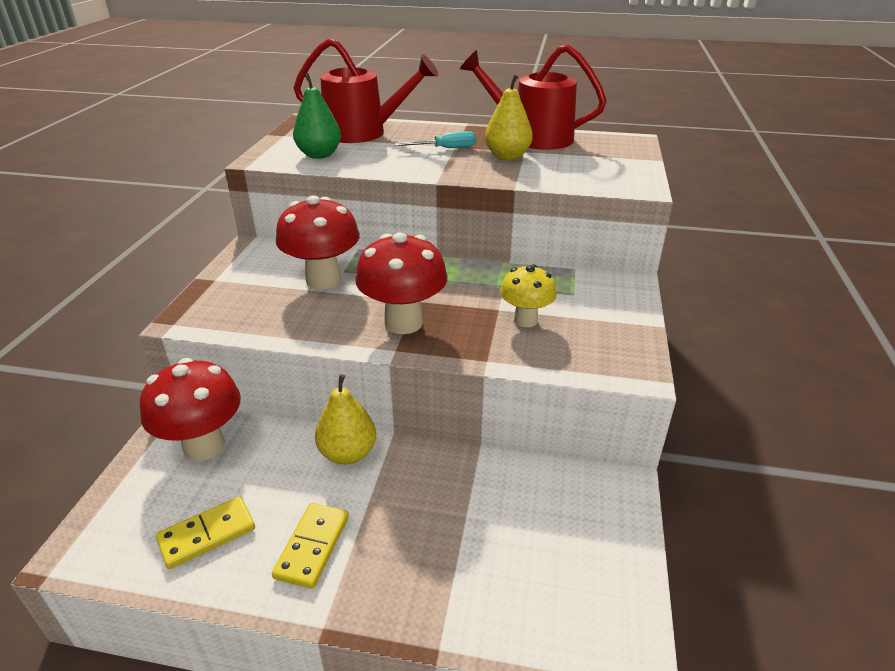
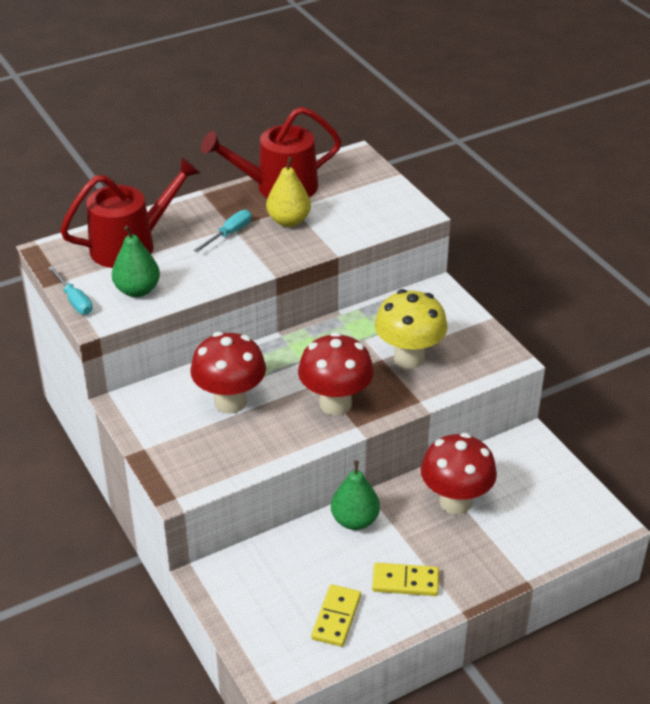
camera: 40 degrees left, 5 degrees up
(204, 446) = (254, 577): red mushroom -> red mushroom (455, 502)
(269, 146) = (74, 300): none -> turquoise screwdriver
(312, 546) = (405, 582): yellow domino -> yellow domino turned 60 degrees counterclockwise
(348, 453) = (355, 520): yellow pear -> green pear
(525, 320) = (409, 358): yellow mushroom -> yellow mushroom, size x1.59

